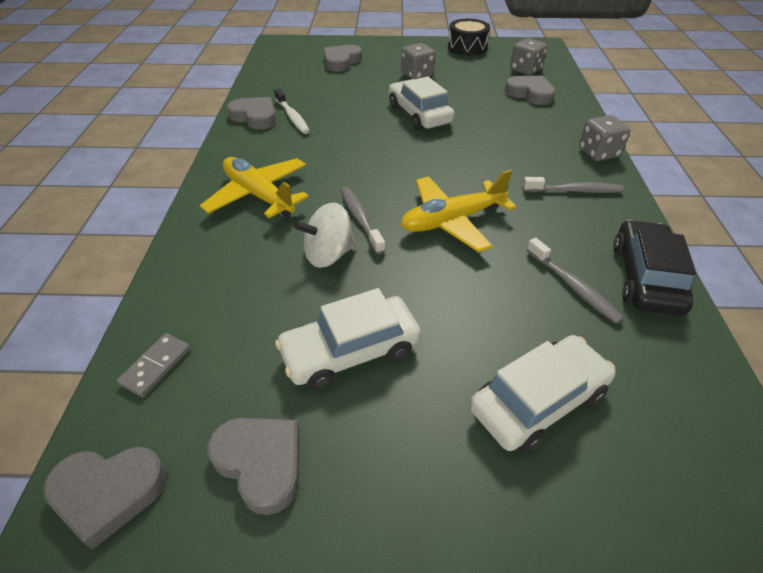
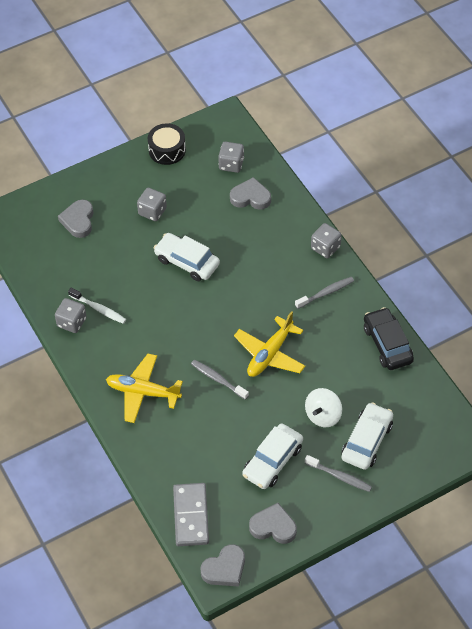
camera: 30 degrees left, 10 degrees up
(156, 366) = (191, 516): grey domino -> grey domino, size x1.86
(255, 117) = (72, 322): grey heart -> grey dice
(328, 255) = (219, 413): white spinning top -> white spinning top (323, 415)
(573, 286) = (355, 369): grey toothbrush -> grey toothbrush (340, 476)

